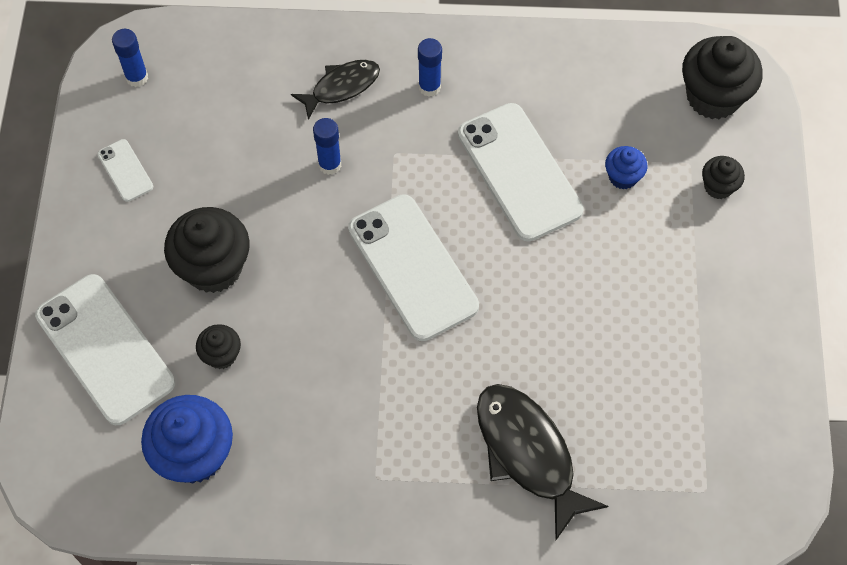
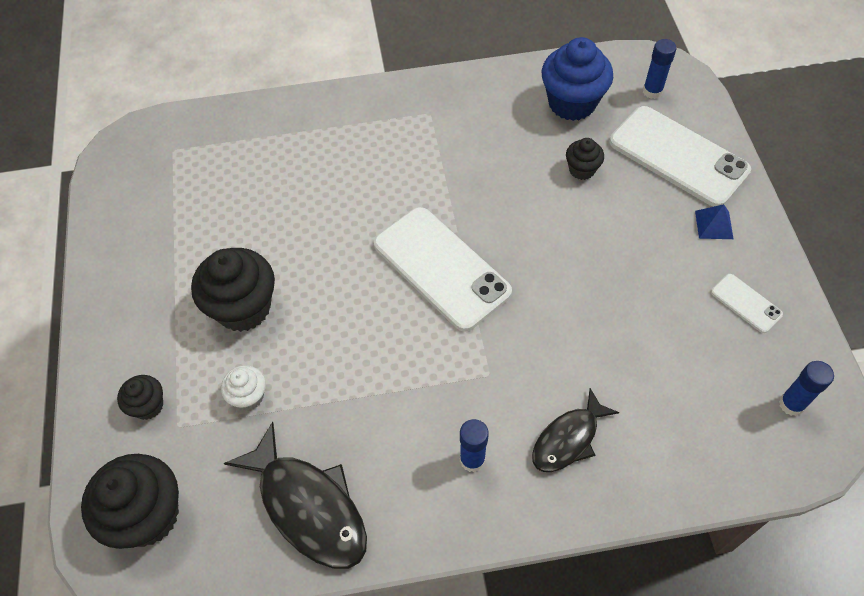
camera: 170 degrees right, 5 degrees down
(111, 258) = (714, 224): none -> blue pyramid
(213, 267) = (620, 234): black cupcake -> black cupcake (243, 308)
(329, 164) = (550, 349): blue glue stick -> blue glue stick (652, 91)
(519, 172) = (356, 380): white phone -> none
(528, 453) = (315, 149): black fish -> black fish (308, 507)
(623, 177) = (248, 396): blue cupcake -> white cupcake

